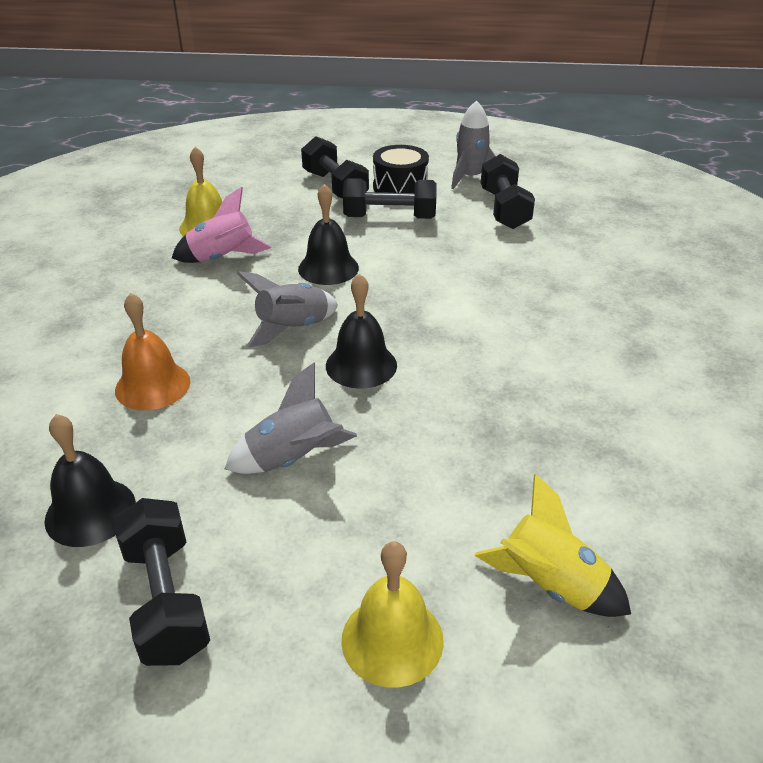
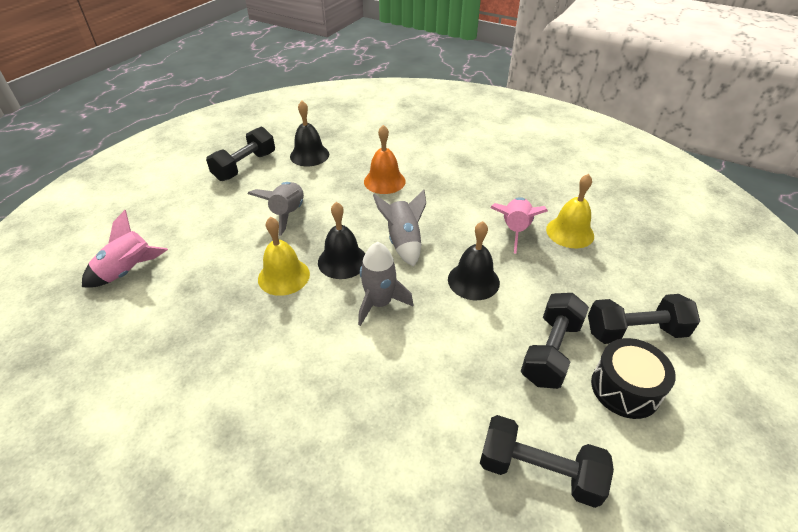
camera: 115 degrees right, 5 degrees up
(166, 600) = (245, 166): black dumbbell -> black dumbbell turned 60 degrees counterclockwise
(392, 639) = (164, 215): yellow bell -> yellow bell (284, 276)
(470, 178) = (640, 477): grey rocket -> grey rocket (379, 303)
(550, 584) = (128, 271): yellow rocket -> pink rocket

